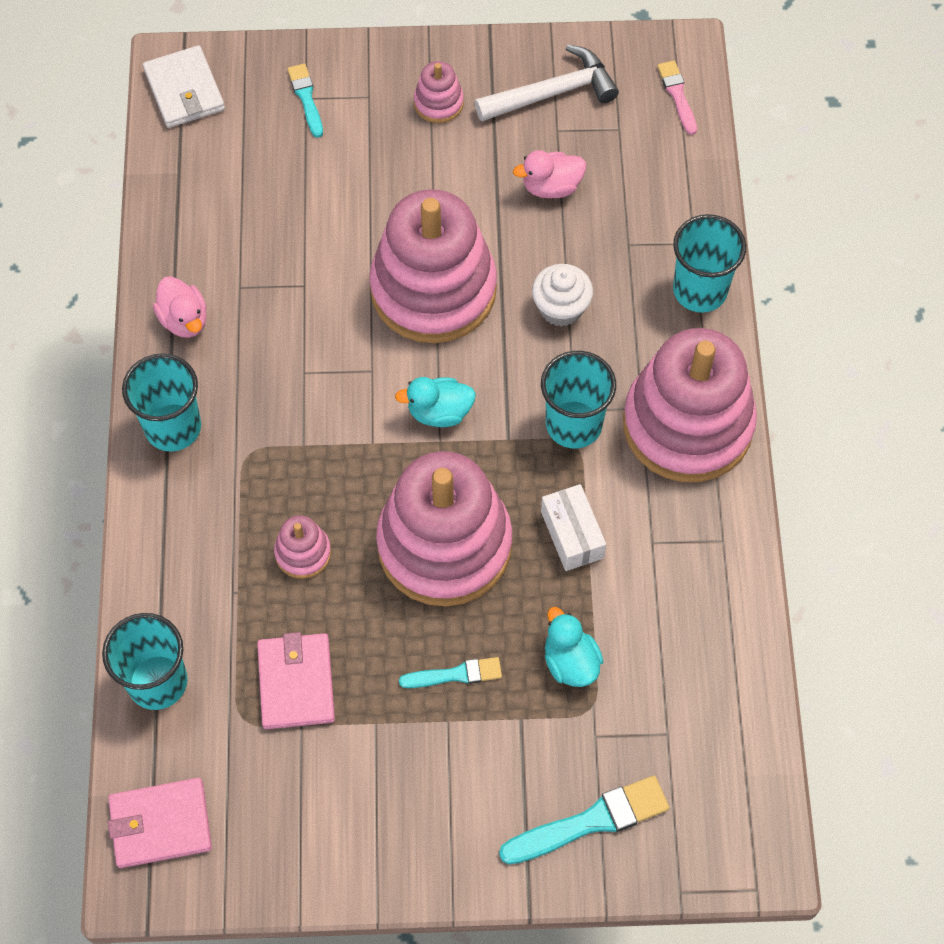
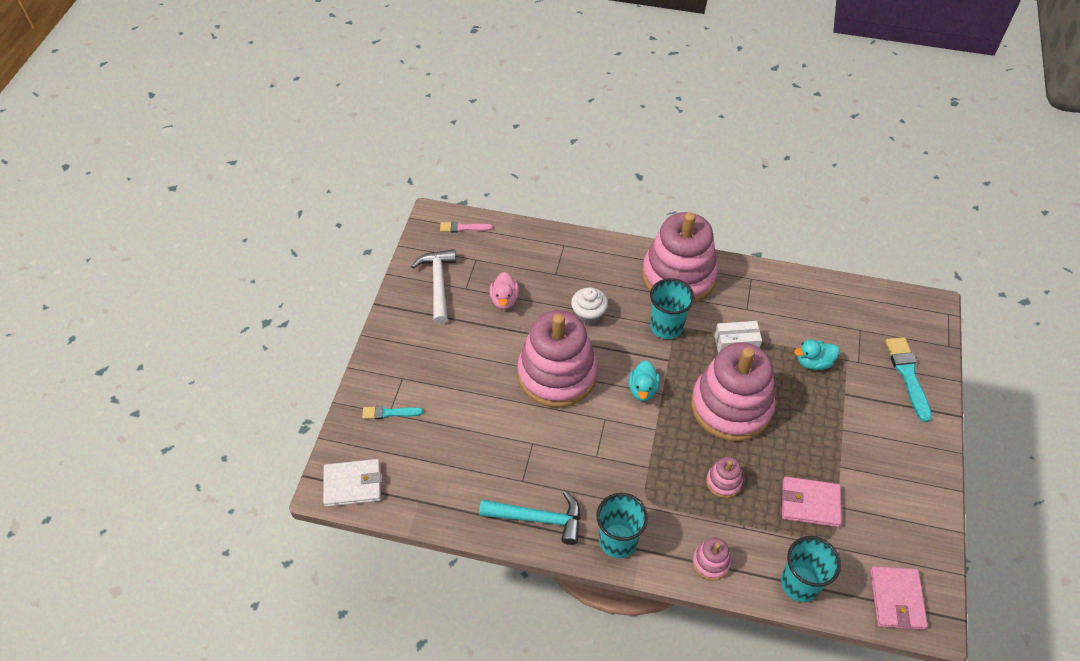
camera: 75 degrees left, 10 degrees down
(184, 320) = (538, 518): pink duck -> turquoise hammer
(438, 103) = (422, 342): pink stacking toy -> pink stacking toy (710, 562)
(455, 674) = (814, 419): turquoise brush -> none
(700, 290) = (595, 250): turquoise cup -> none

